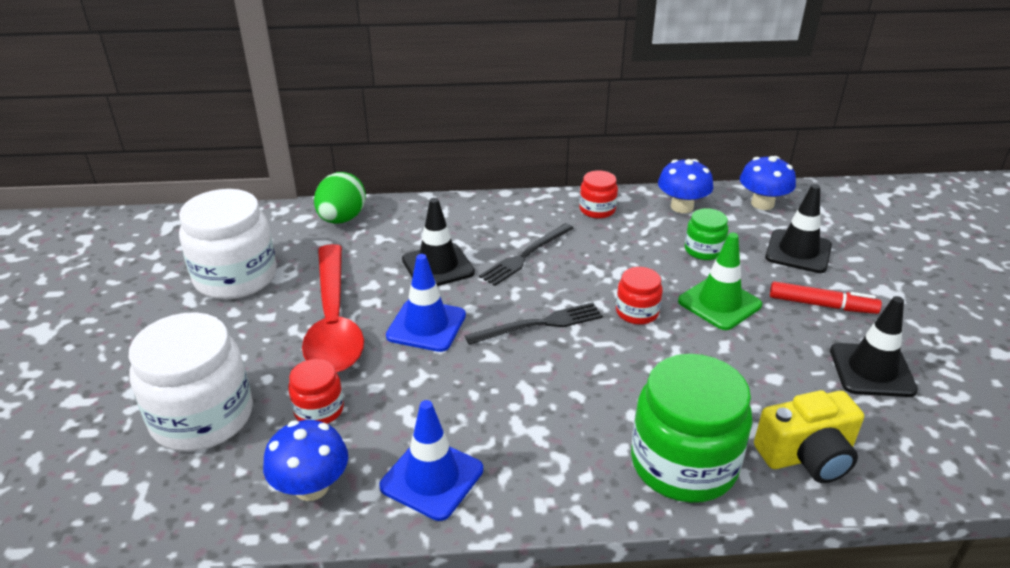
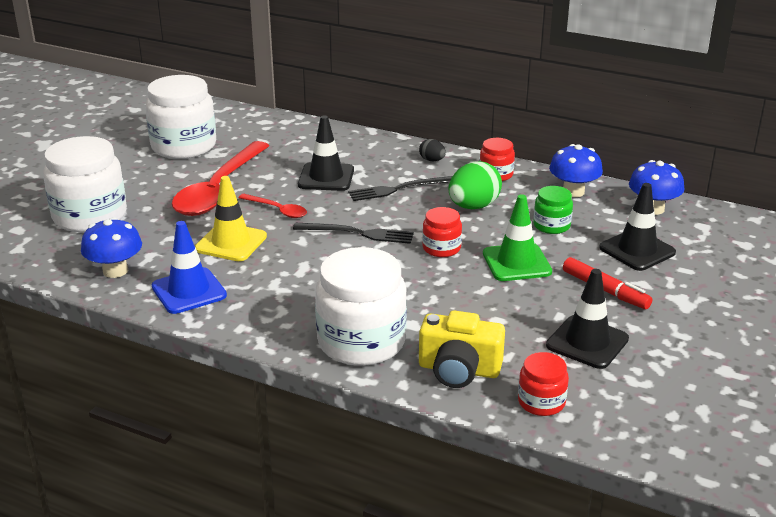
camera: 30 degrees right, 5 degrees down
(319, 410) = (159, 234): red jar -> red jar (541, 402)
(342, 219) = (291, 130): green egg -> green egg (473, 206)
(416, 389) = (231, 243): none -> yellow traffic cone
(426, 326) = (277, 210): blue traffic cone -> red spoon
(522, 212) = (432, 160): none -> black egg
(683, 463) = (361, 342): green jar -> white jar

